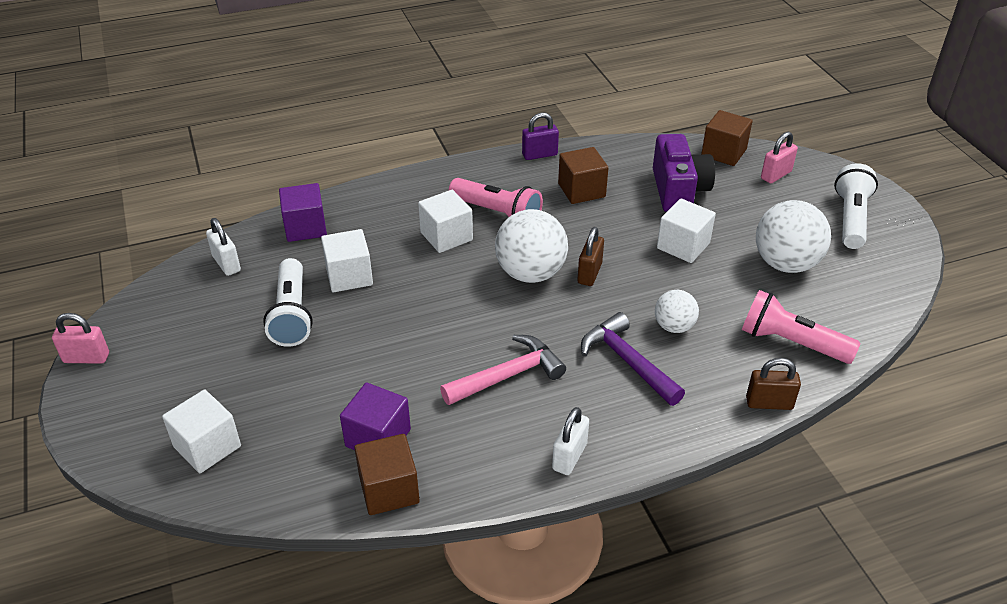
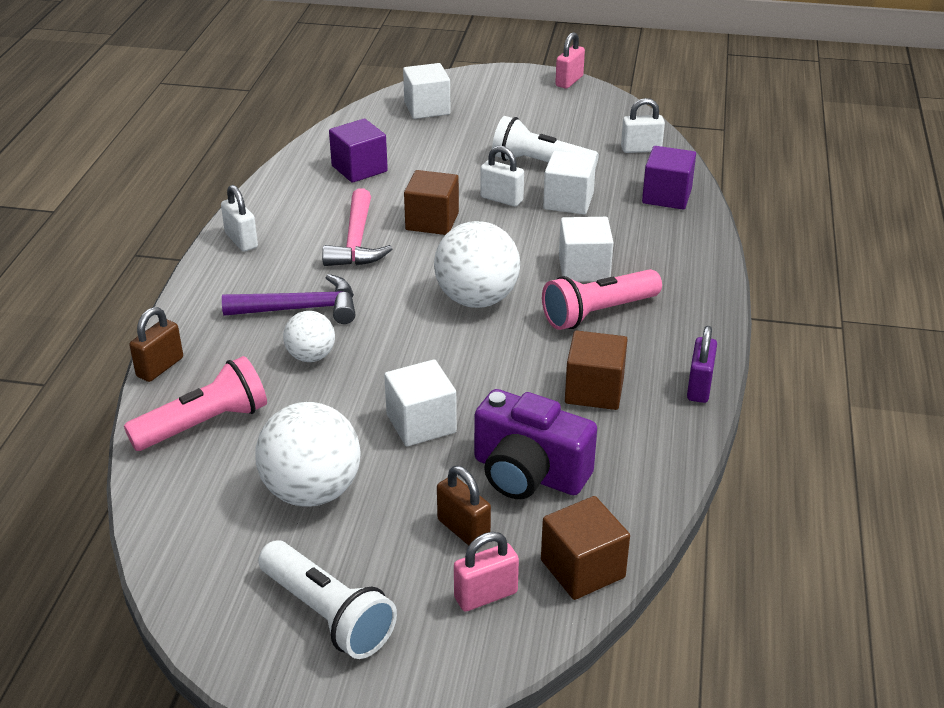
camera: 120 degrees right, 5 degrees down
(372, 315) = (501, 199): none -> white padlock
(389, 489) = (307, 161): brown cube -> brown cube (432, 221)
(589, 273) = (440, 336): brown padlock -> brown padlock (463, 530)
(776, 175) = (485, 595): pink padlock -> pink padlock turned 75 degrees clockwise

